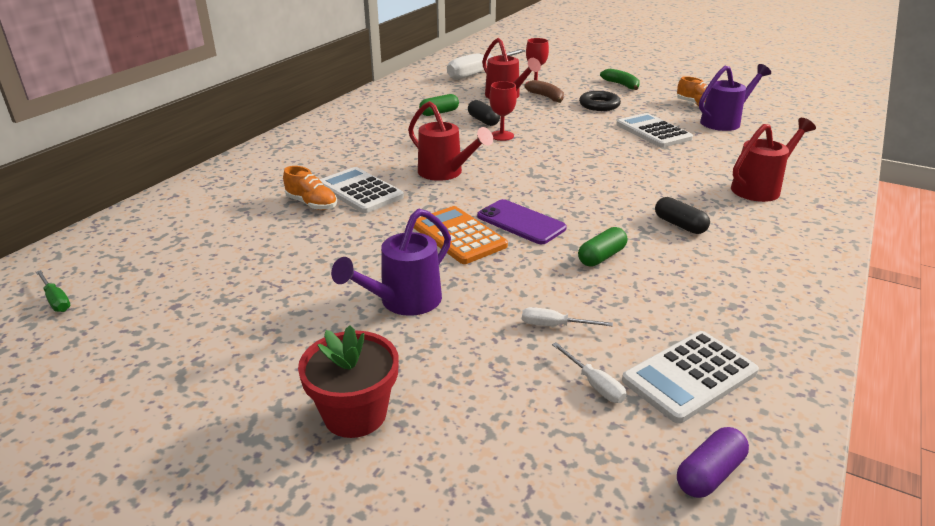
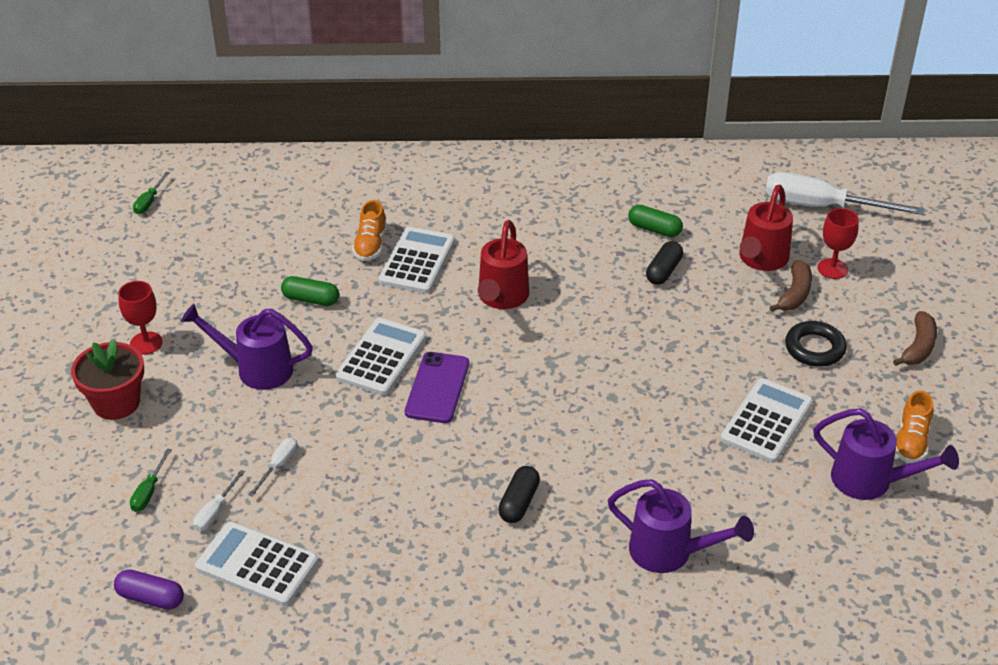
camera: 60 degrees right, 10 degrees up
(459, 236) = (381, 357): orange calculator -> white calculator
(501, 136) = (633, 301): red goblet -> red goblet (146, 343)
(529, 427) = (149, 491): none -> green screwdriver
(554, 325) = (278, 466): white screwdriver -> white screwdriver turned 45 degrees clockwise
(601, 257) = (410, 462): green capsule -> green capsule (311, 299)
(621, 85) = (918, 347): green banana -> brown banana
(760, 188) = (669, 552): red watering can -> purple watering can

